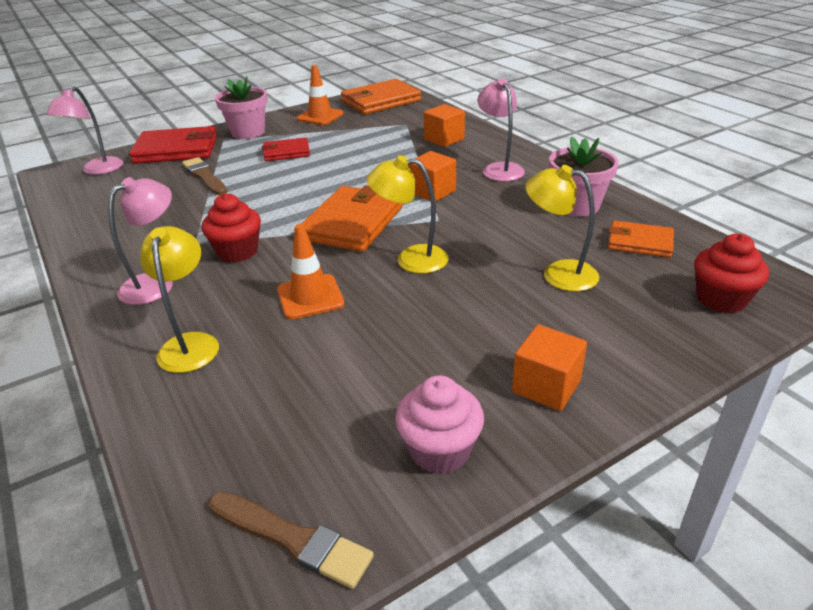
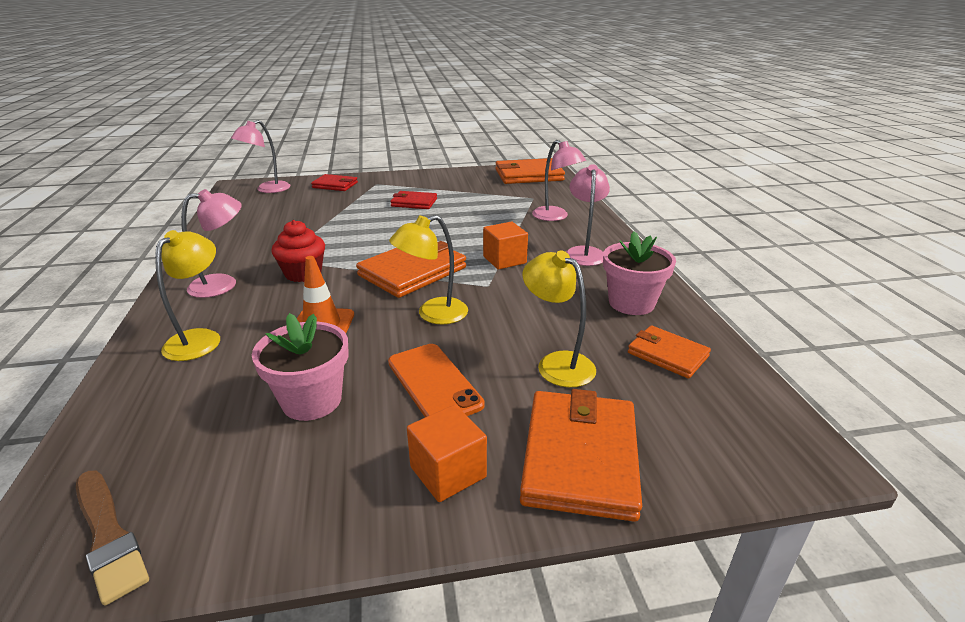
camera: 20 degrees right, 5 degrees down
(176, 150) = (335, 185): red wallet -> red wallet, size x0.58
(204, 176) = (335, 209): brown brush -> none
(248, 132) = (399, 181): pink flower pot -> pink flower pot (312, 400)
(320, 116) = (467, 179): orange traffic cone -> none
(411, 259) = (433, 314): yellow lamp -> yellow lamp turned 60 degrees counterclockwise
(439, 450) = (297, 500): pink cupcake -> none
(444, 139) = (555, 217): orange cube -> pink lamp
(468, 319) = (434, 383): none -> orange phone
(638, 342) = (579, 457): none -> orange wallet
(721, 299) = (711, 439): red cupcake -> none

